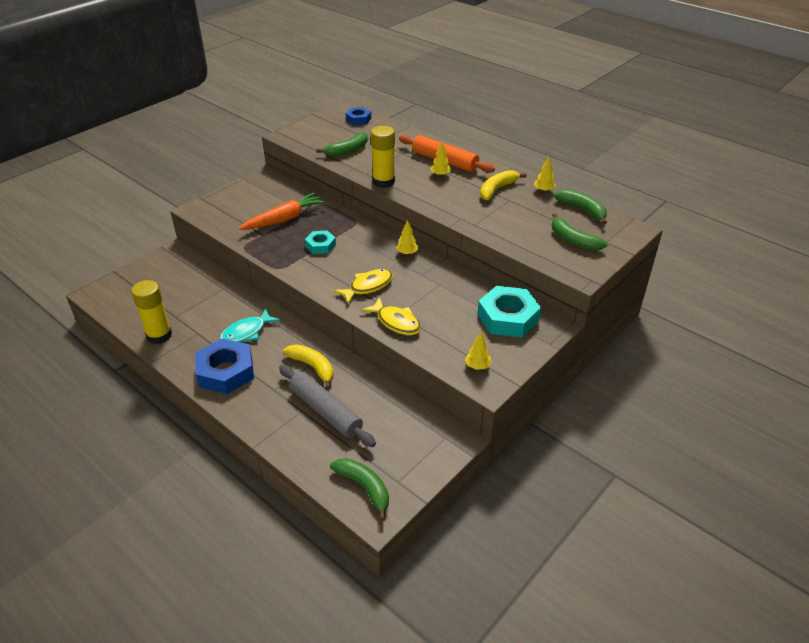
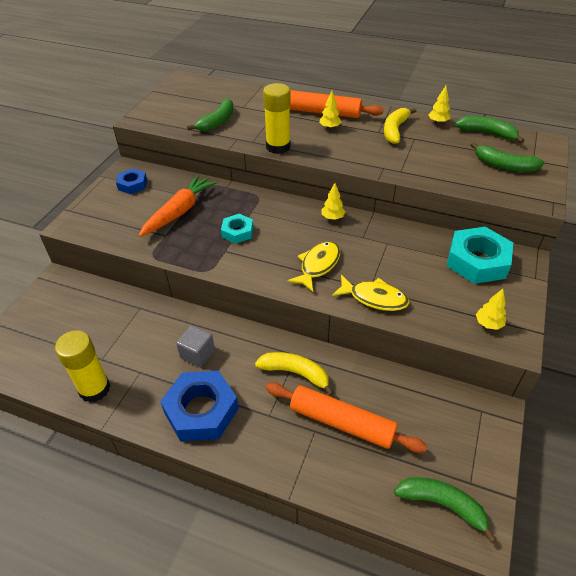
camera: 20 degrees left, 5 degrees up
(246, 332) = (197, 354): turquoise fish -> grey cube
(325, 411) = (342, 422): grey rolling pin -> orange rolling pin
(358, 119) = (206, 87): blue nut -> blue nut (132, 184)

